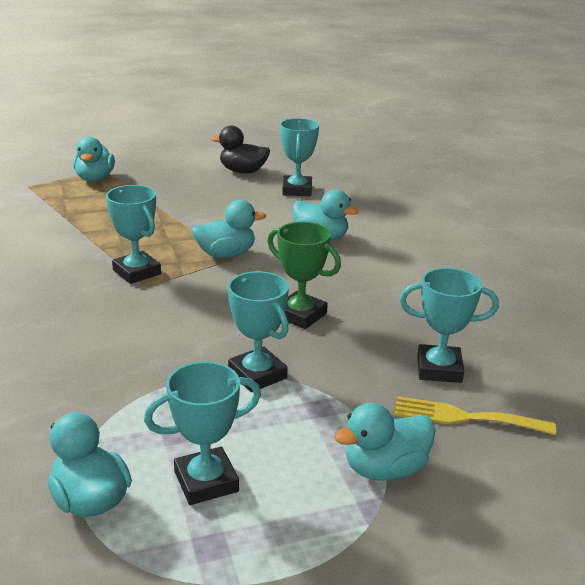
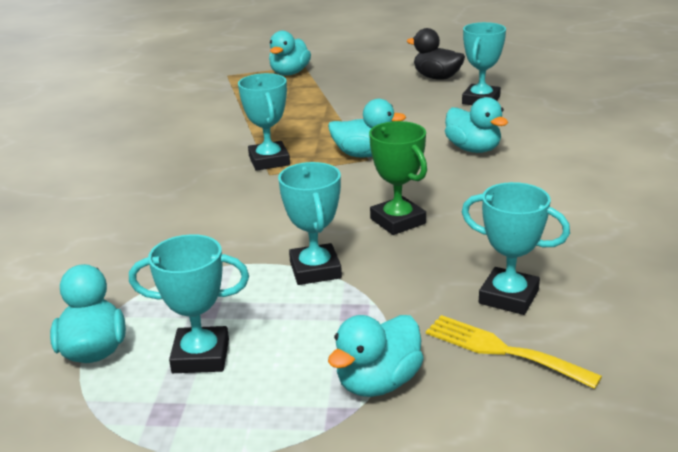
camera: 25 degrees right, 0 degrees up
(385, 469) = (378, 382): turquoise duck -> turquoise duck turned 45 degrees counterclockwise

